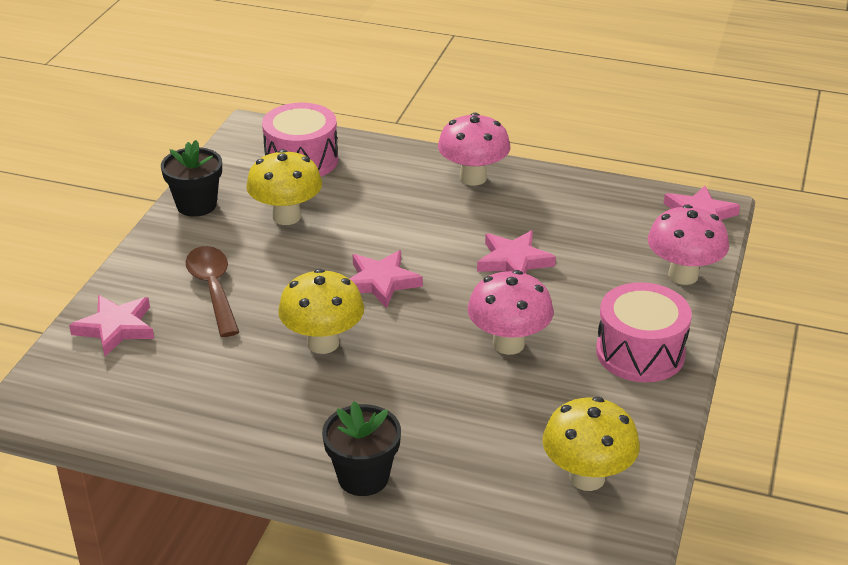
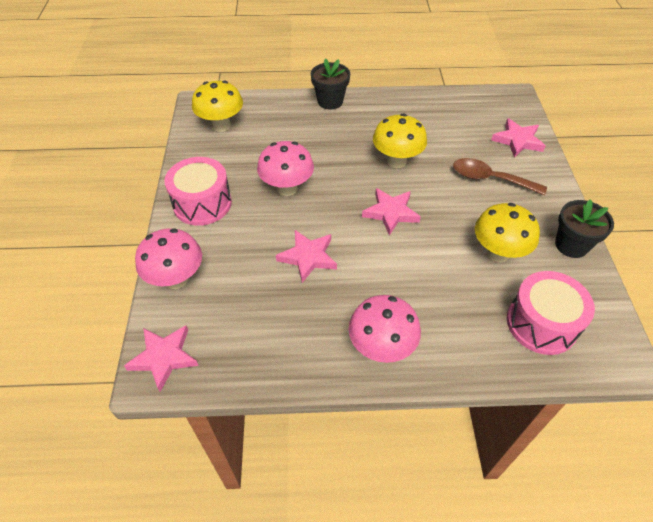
camera: 160 degrees right, 15 degrees up
(213, 289) = (490, 179): brown spoon -> brown spoon turned 150 degrees clockwise

